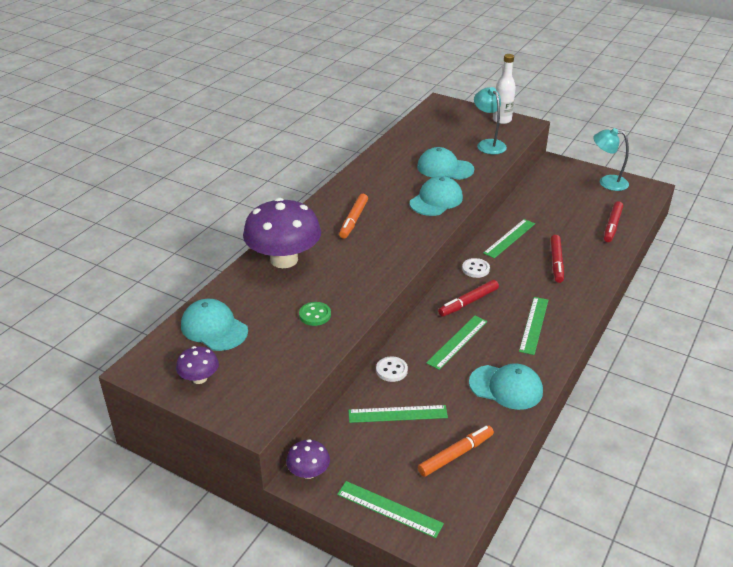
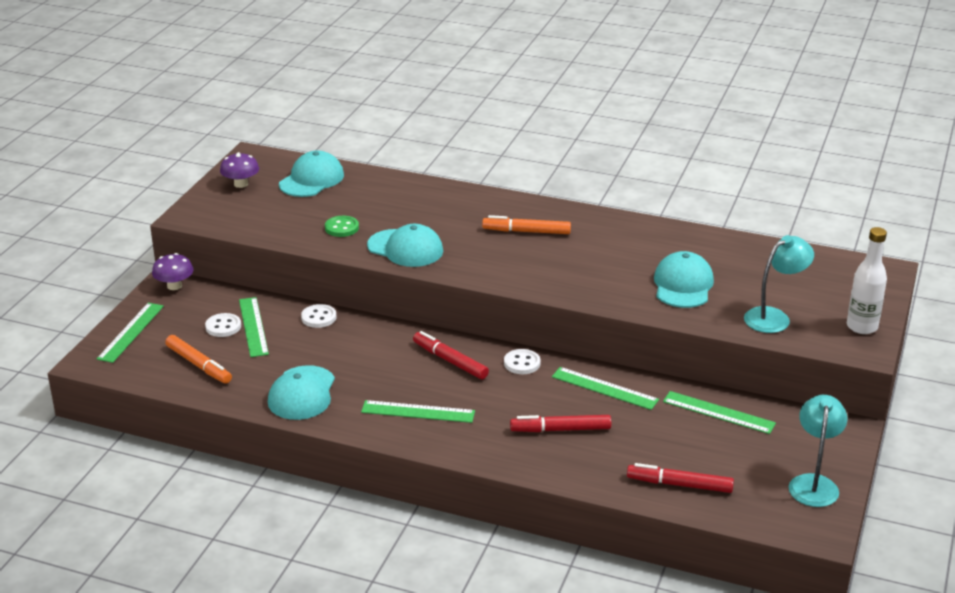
camera: 80 degrees right, 5 degrees down
(284, 259) = (433, 199): purple mushroom -> none
(393, 435) = (223, 326): none -> white button
(436, 200) = (596, 283): turquoise cap -> turquoise cap (405, 248)
(457, 342) = (374, 357): green ruler -> green ruler (718, 412)

